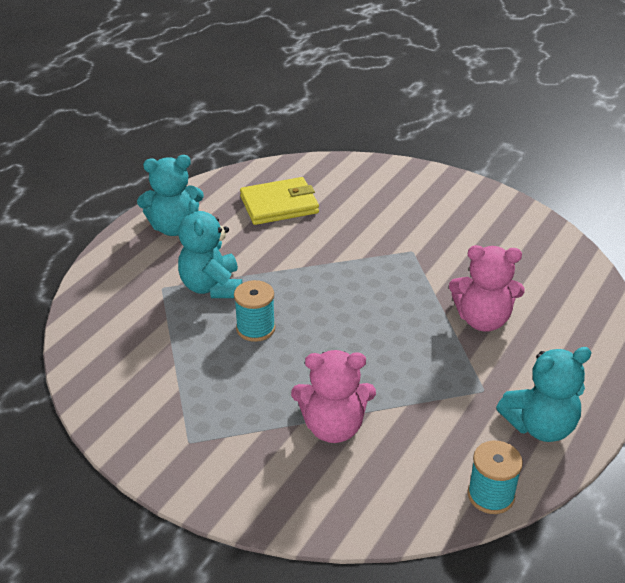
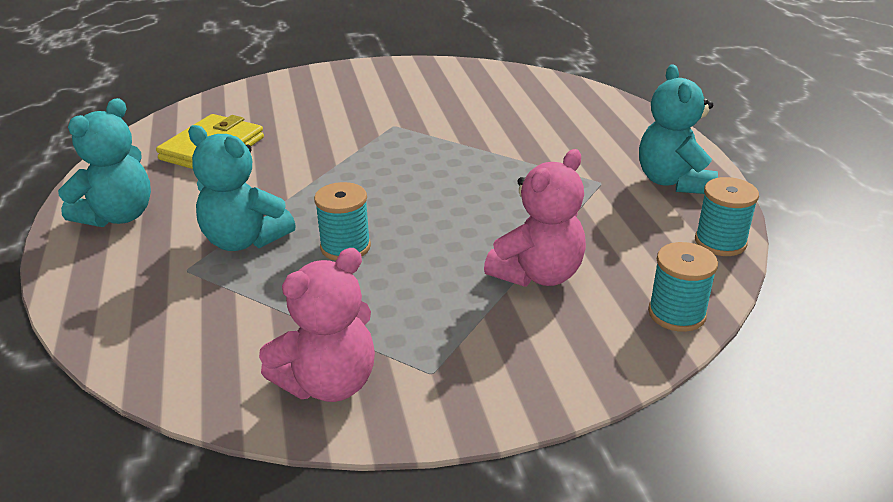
camera: 45 degrees left, 5 degrees down
(373, 518) = (676, 314): none -> turquoise spool
(482, 320) = (523, 141): pink teddy bear -> pink teddy bear (328, 383)
(540, 426) = (673, 181): turquoise teddy bear -> turquoise teddy bear turned 150 degrees clockwise

